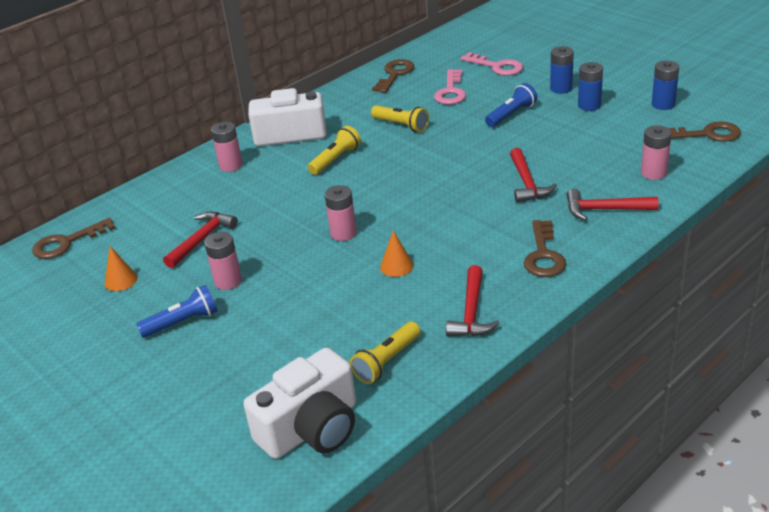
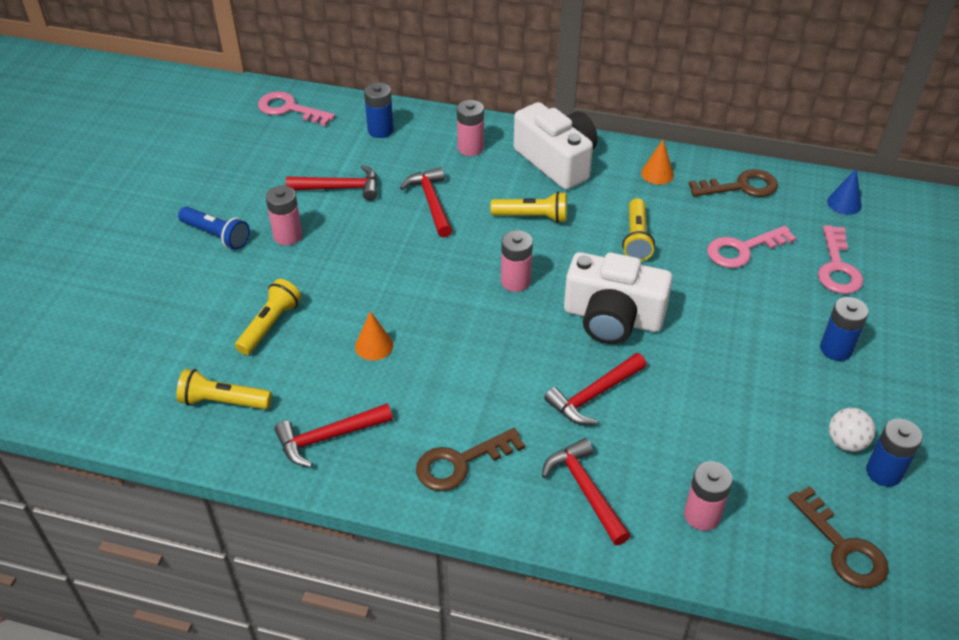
camera: 55 degrees right, 10 degrees up
(67, 242) = (289, 109): brown key -> pink key
(121, 280) = (255, 168): orange cone -> orange cone (657, 174)
(270, 199) = (431, 202): none -> red hammer
(311, 428) = (113, 387): white camera -> white camera (612, 318)
(324, 315) = (270, 325): none -> yellow flashlight
(343, 233) = (406, 281): pink battery -> pink battery (515, 281)
(446, 47) = (844, 203): none -> blue cone
(511, 115) = (733, 324): blue flashlight -> none
(589, 105) = (816, 393): blue battery -> blue battery (380, 130)
(633, 108) = (846, 442): none -> white ball

